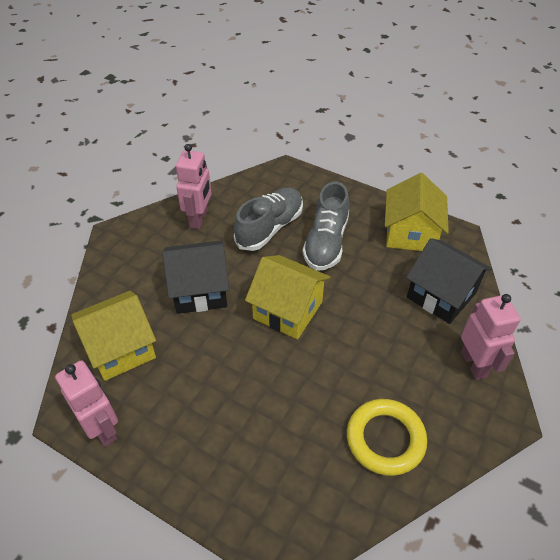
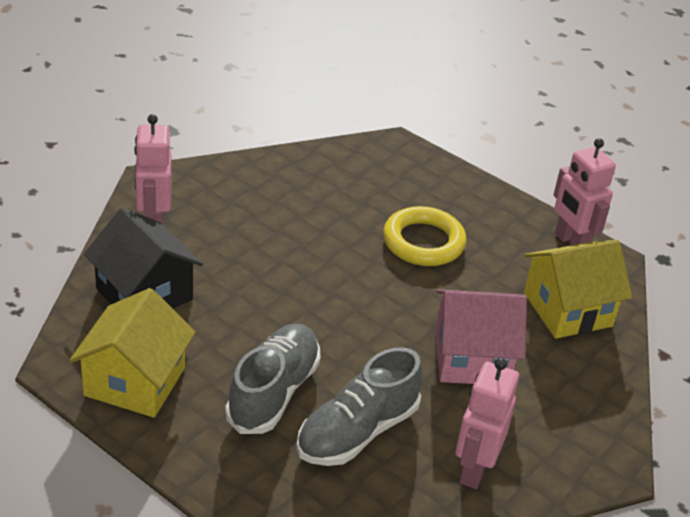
camera: 175 degrees left, 10 degrees down
(200, 290) = (471, 358): black house -> pink house
(288, 310) = (355, 313): yellow house -> none
(385, 439) = (284, 188): yellow ring -> yellow ring (423, 242)

